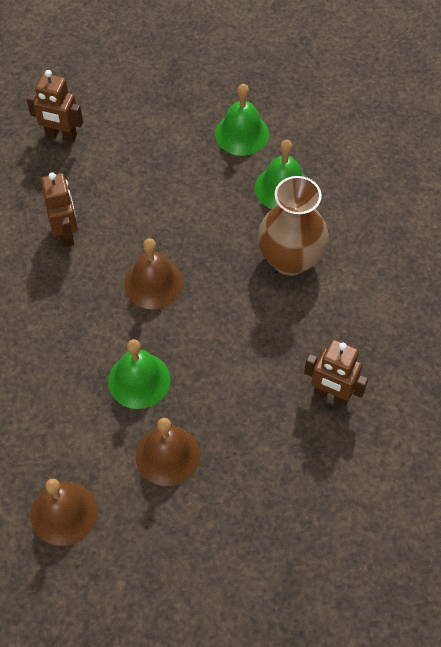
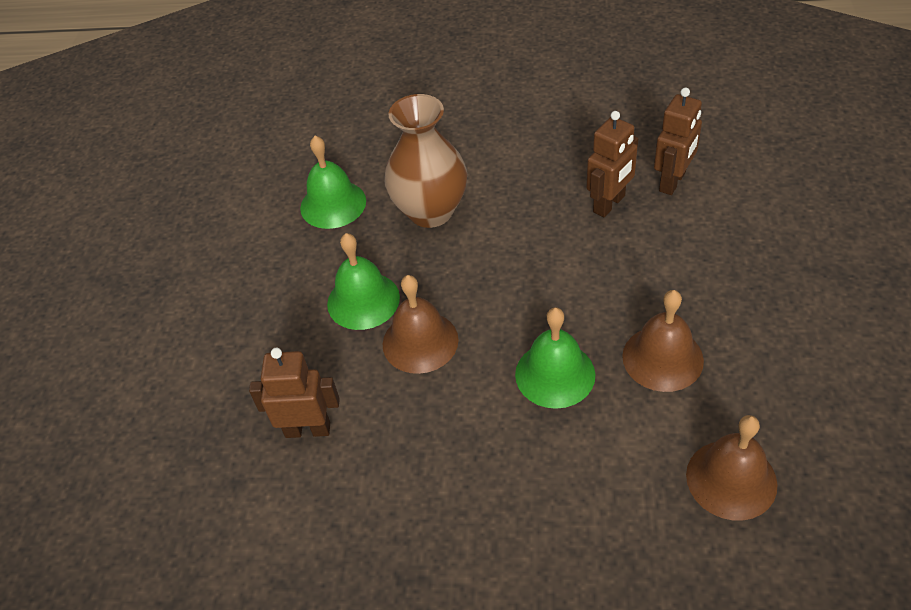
camera: 70 degrees left, 10 degrees down
(61, 136) = (142, 417): brown robot -> brown robot (673, 182)
(242, 134) = (240, 228): green bell -> green bell (363, 300)

